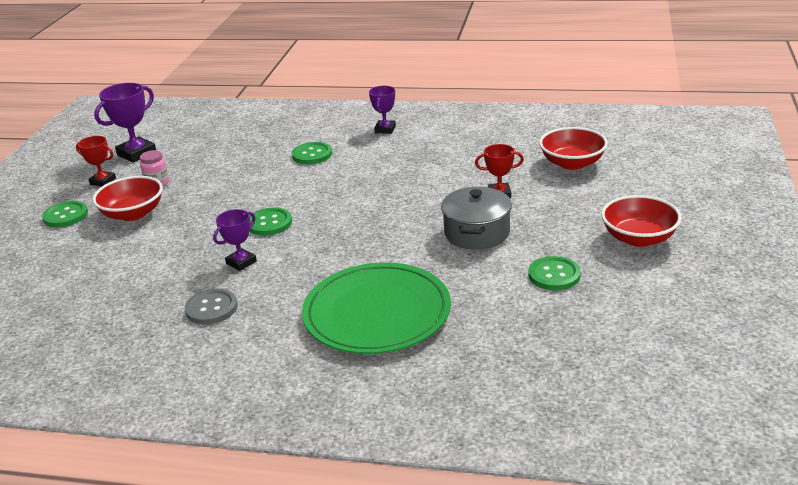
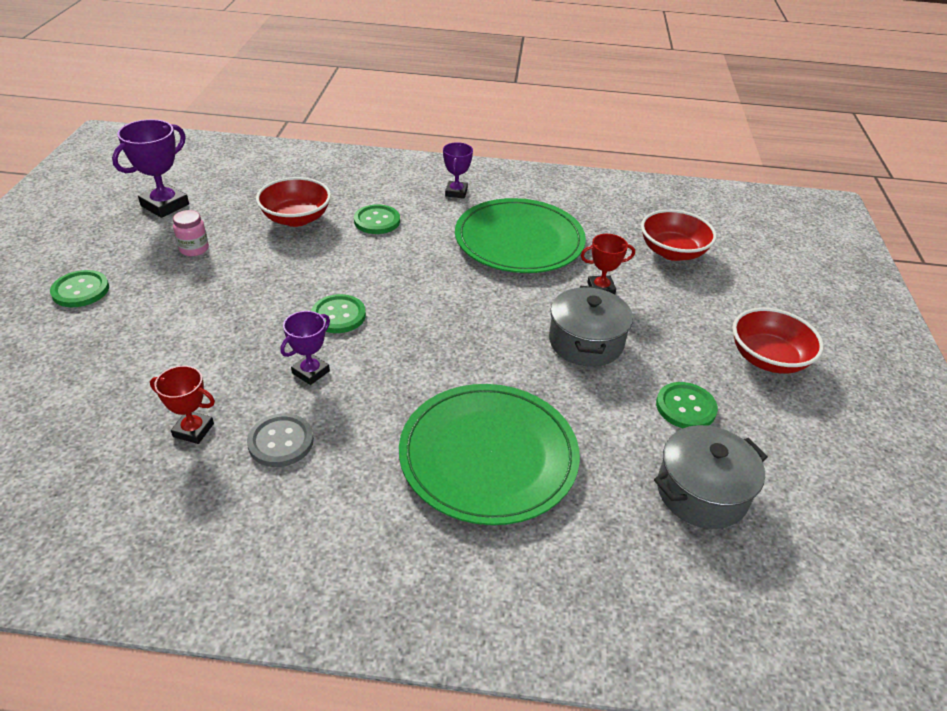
camera: 10 degrees left, 10 degrees up
(103, 181) = (125, 242): red trophy -> red trophy (193, 430)
(133, 214) = (167, 292): red bowl -> red bowl (296, 218)
(434, 162) = (519, 240): none -> green plate
(552, 332) = (701, 492): none -> grey pot

